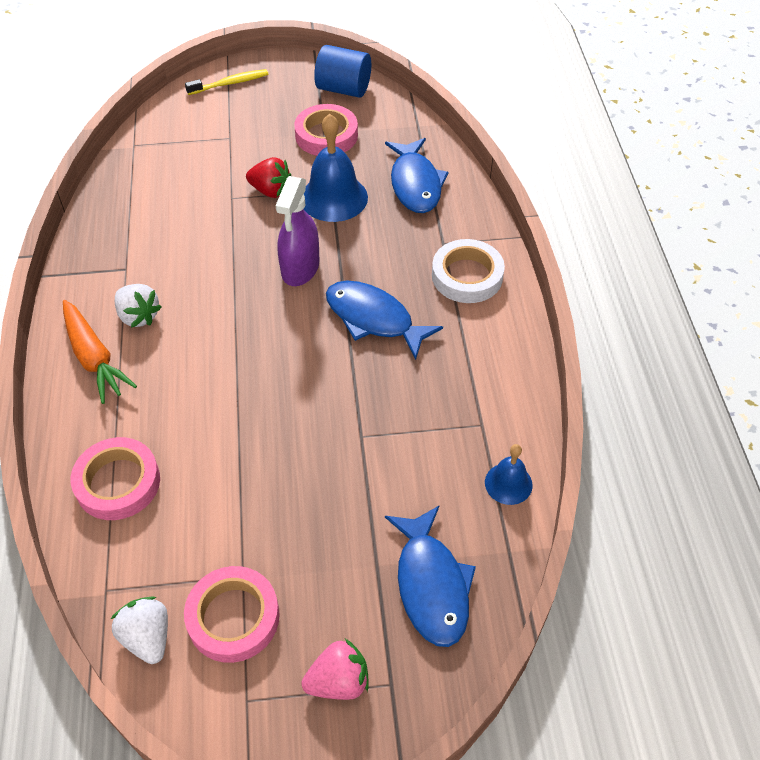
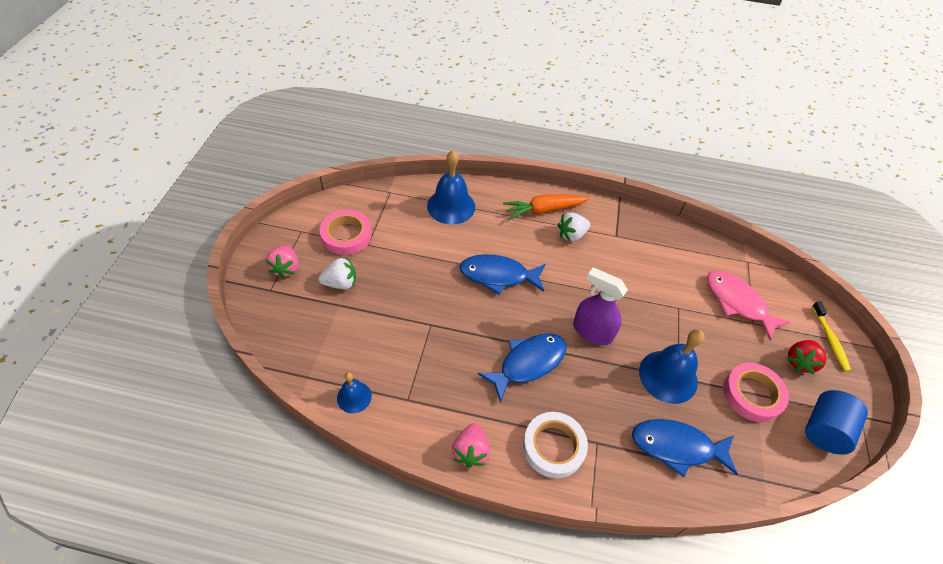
camera: 105 degrees right, 0 degrees up
(118, 483) = (451, 206): pink tape -> blue bell
(147, 637) = (355, 202): white strawberry -> white strawberry (340, 283)
(204, 150) = (738, 303): none -> pink fish
(271, 191) = (683, 334): red strawberry -> red strawberry (800, 361)
(431, 584) = (312, 327): blue fish -> blue fish (498, 275)
(511, 344) = (470, 451): none -> pink strawberry

